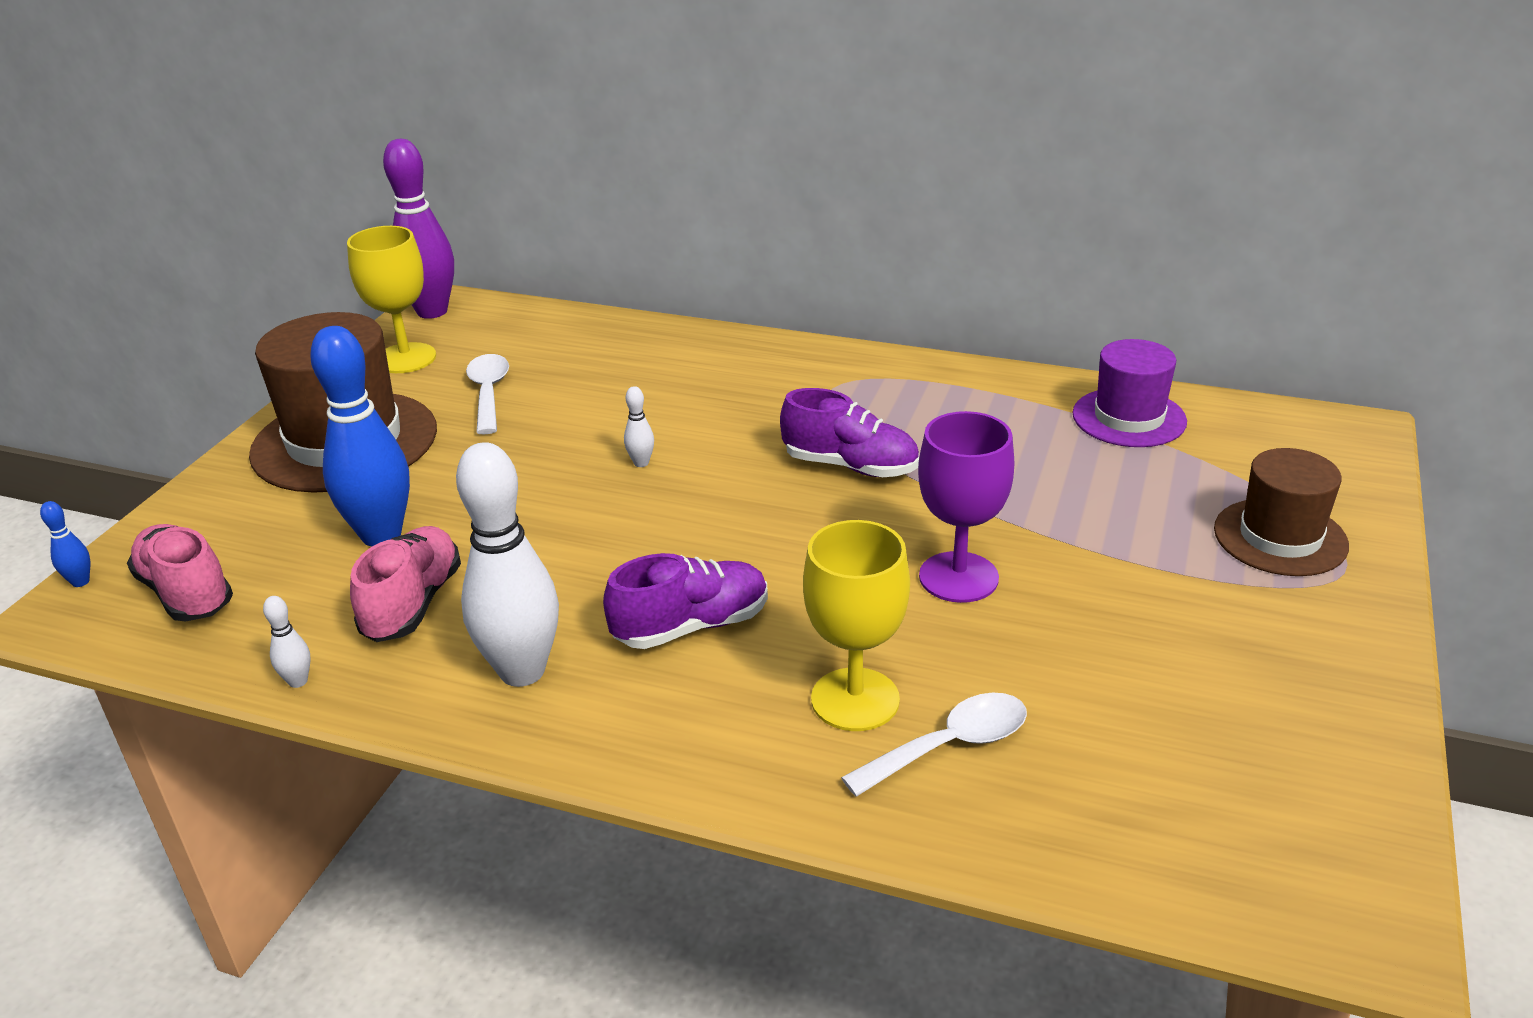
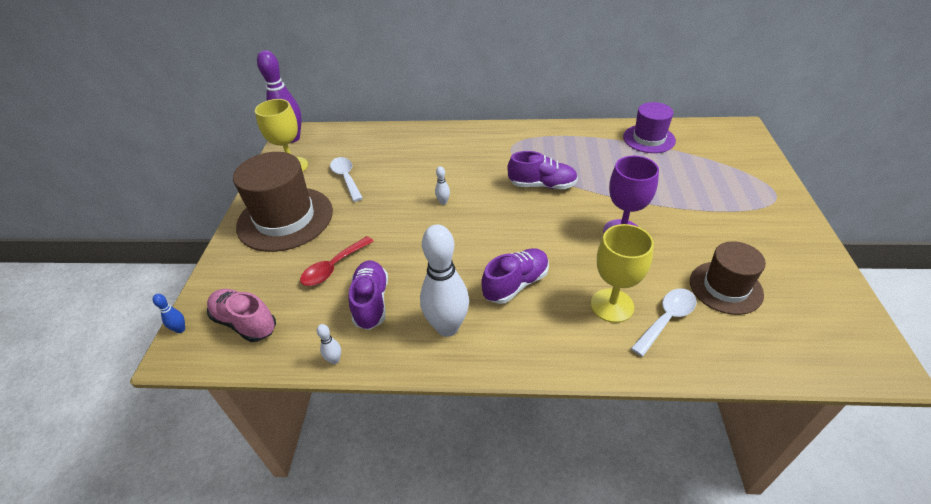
camera: 15 degrees left, 10 degrees up
(381, 535) = (333, 267): blue bowling pin -> red spoon
(413, 604) = (371, 302): pink shoe -> purple shoe
(1280, 537) = (742, 185): brown hat -> brown hat (725, 287)

